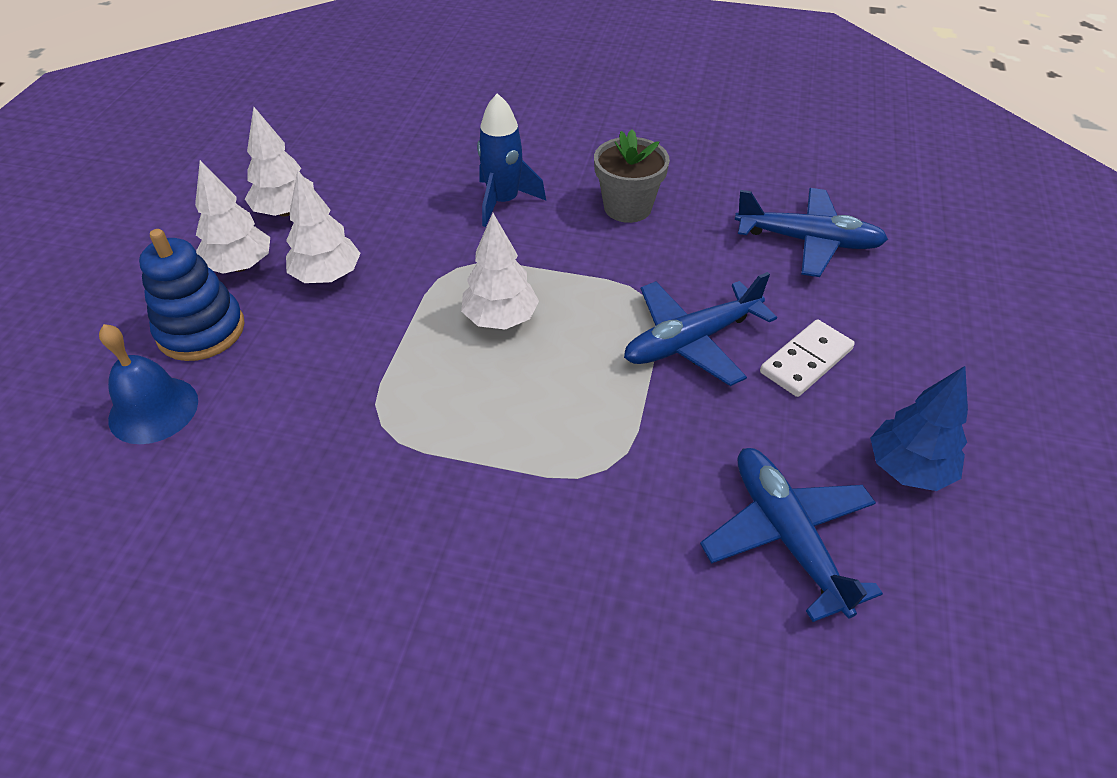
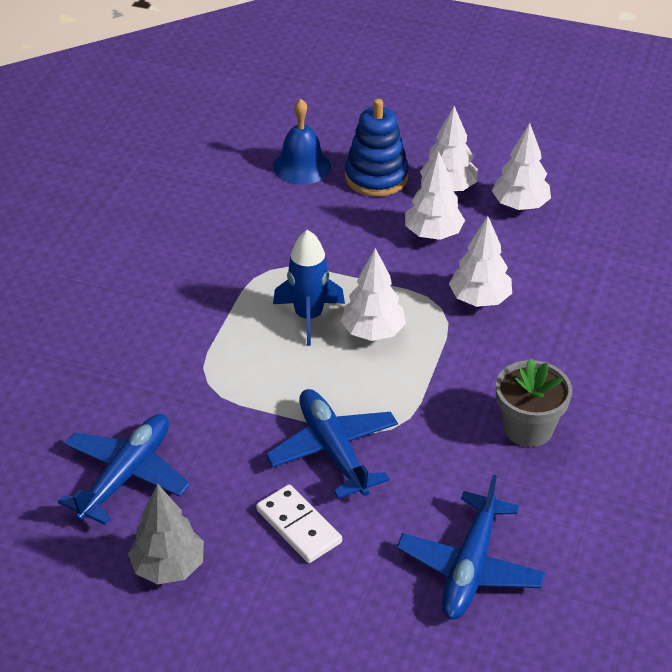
camera: 95 degrees right, 5 degrees down
(444, 239) = (479, 299): none -> white tree
(503, 202) = (536, 339): blue rocket -> blue rocket (309, 316)
(787, 536) = (126, 475): blue plane -> blue plane turned 45 degrees counterclockwise
(908, 469) = (168, 567): blue tree -> grey tree

